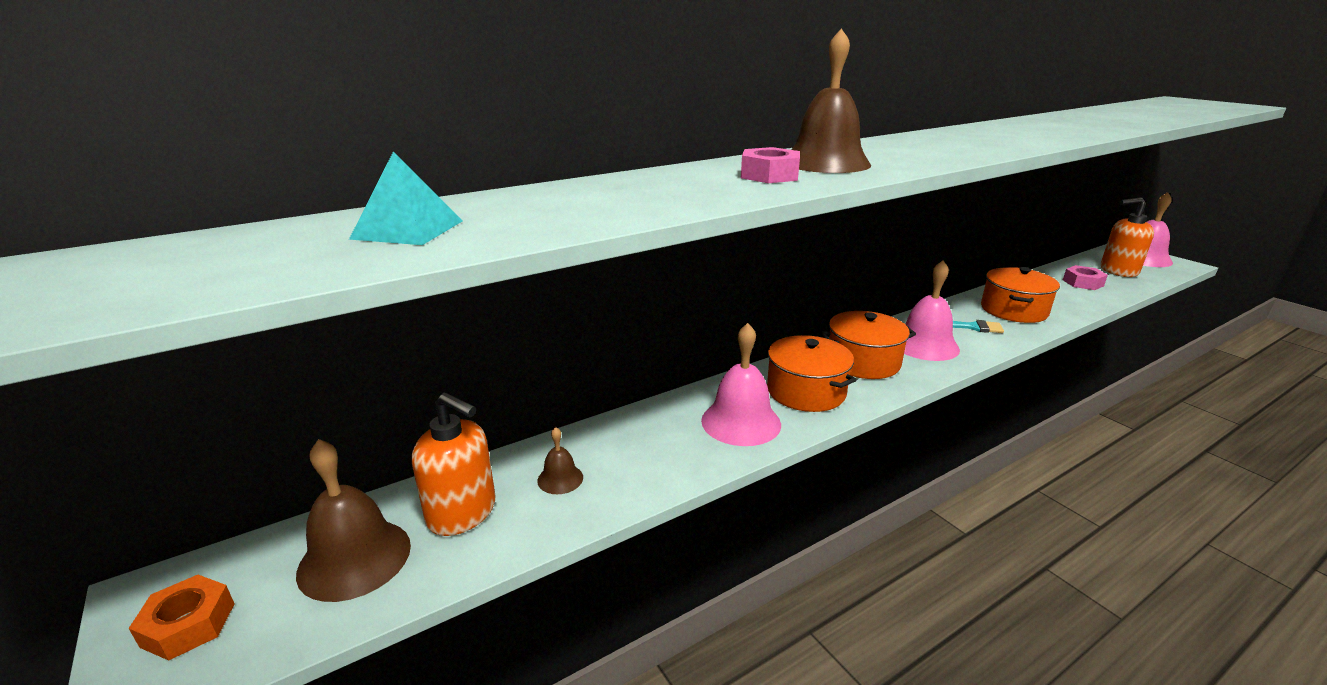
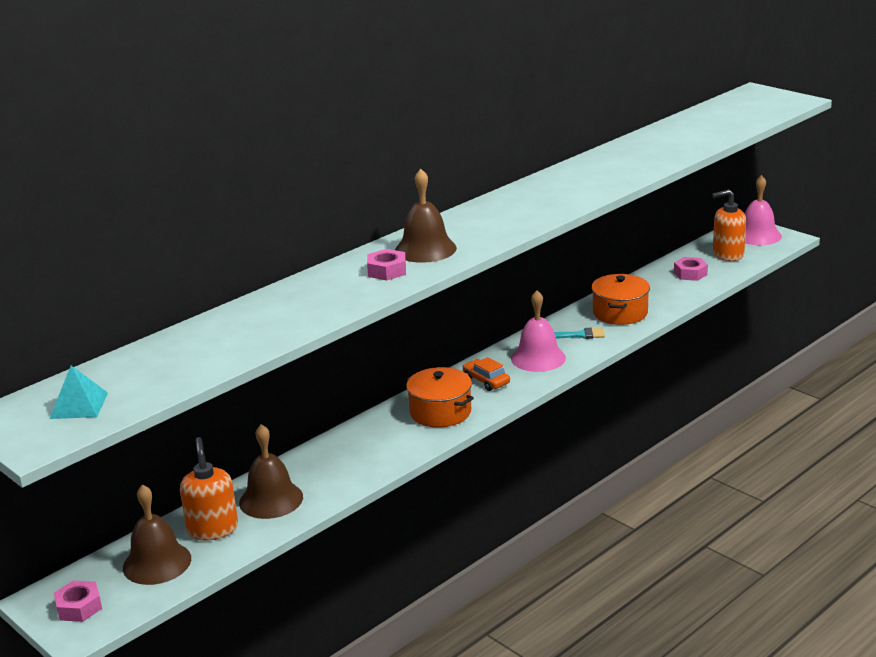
camera: 10 degrees left, 0 degrees up
(188, 625) = (79, 607): orange nut -> pink nut
(407, 230) = (186, 355): turquoise pyramid -> turquoise pyramid (79, 405)
(462, 513) = (212, 529): orange soap dispenser -> orange soap dispenser turned 120 degrees counterclockwise
(560, 479) = (271, 499): brown bell -> brown bell, size x1.98
(741, 422) = (392, 442): pink bell -> none
(863, 362) = (486, 381): orange pot -> orange car

